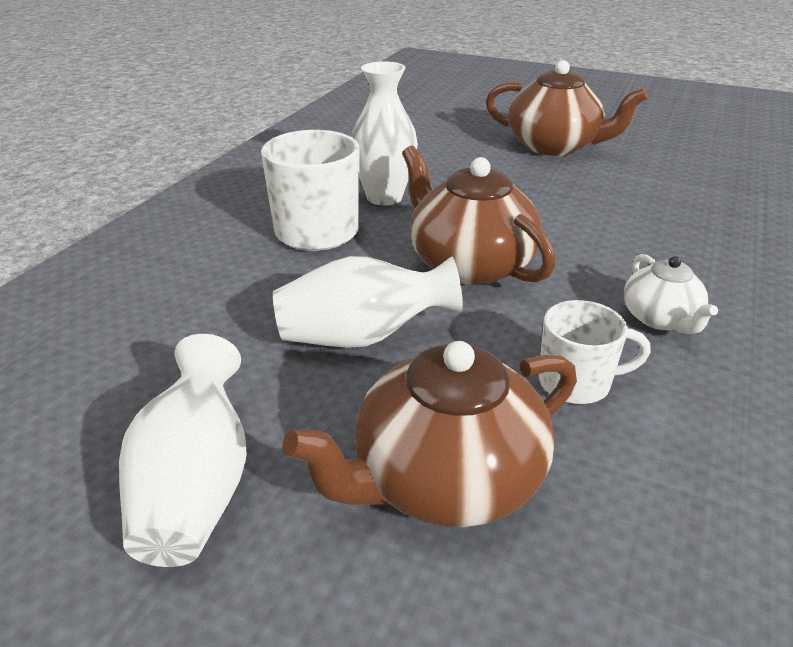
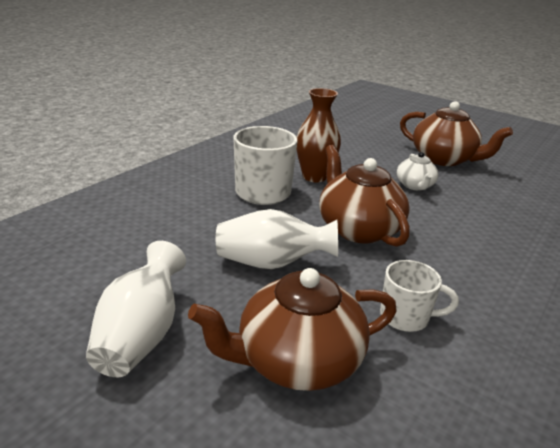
camera: 10 degrees right, 5 degrees down
(384, 197) = (314, 177): white vase -> brown vase
(660, 319) = (480, 286): white teapot -> white teapot (415, 186)

